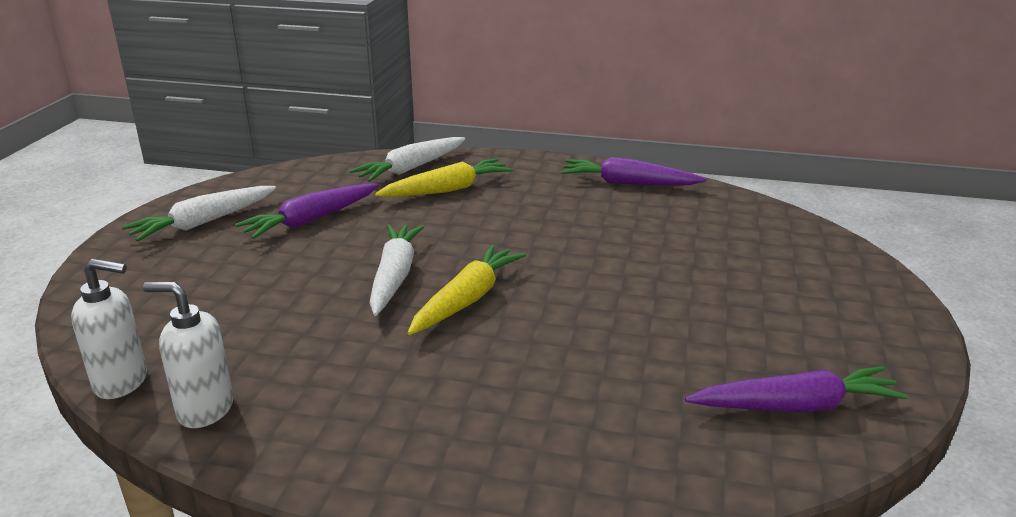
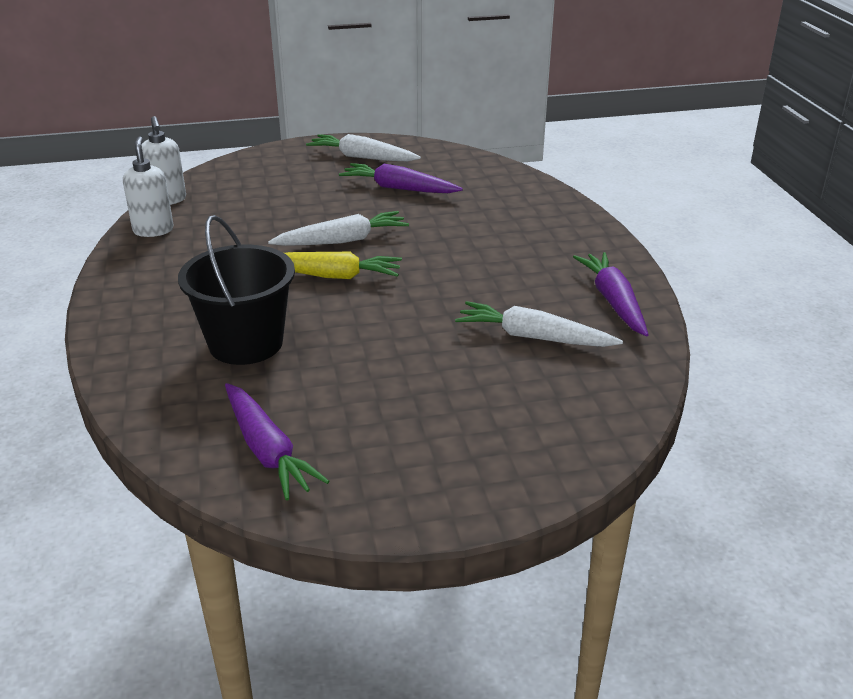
camera: 65 degrees right, 5 degrees up
(411, 168) = (527, 197): white carrot -> white carrot (533, 337)
(447, 190) = (503, 222): yellow carrot -> none
(575, 382) = (246, 343): none -> black bucket

